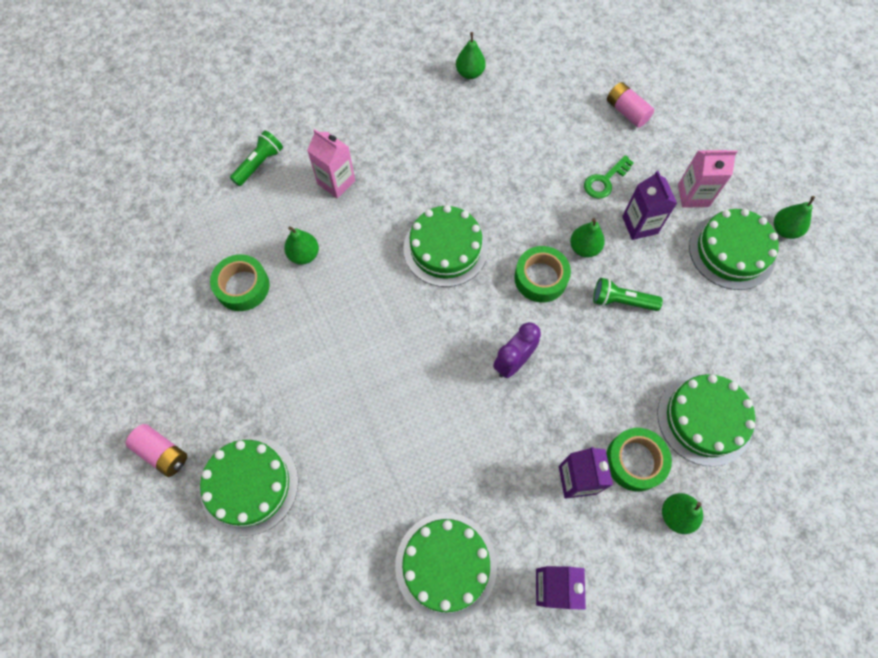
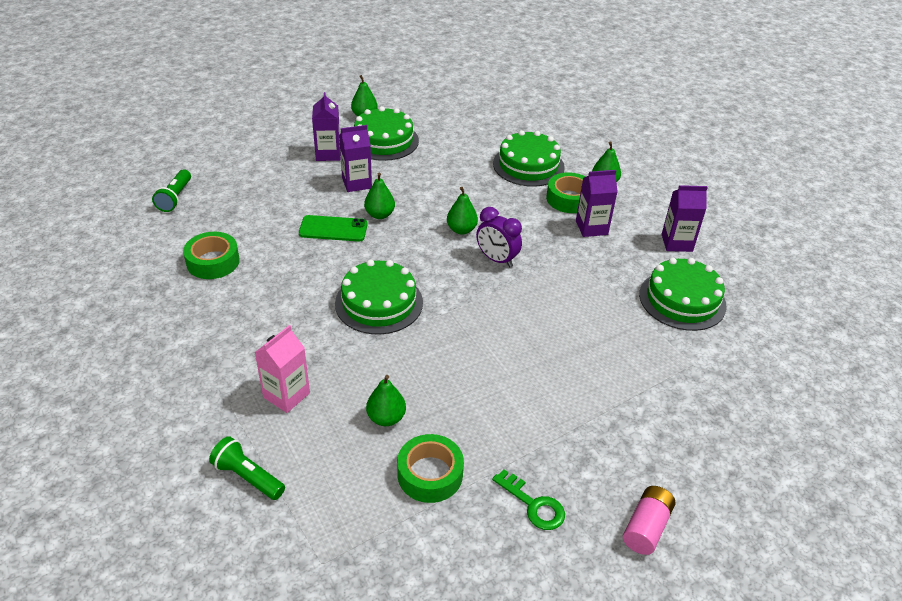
camera: 95 degrees left, 25 degrees down
(249, 485) = (657, 441): green cake -> none
(470, 73) = (149, 285): green pear -> green pear (461, 230)
(540, 278) = (411, 241): green tape -> green tape (213, 262)
(556, 206) = (333, 229): none -> green phone
(604, 181) = (307, 199): green key -> green key (533, 505)
(621, 301) = (432, 197): green flashlight -> green flashlight (175, 198)
(626, 112) = (229, 182): pink battery -> none
(693, 195) = (328, 154): pink carton -> purple carton

